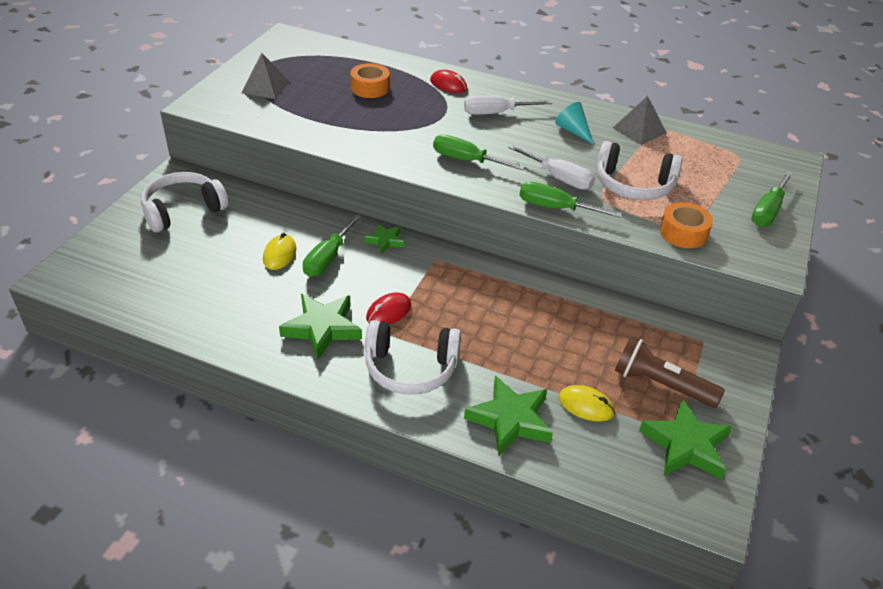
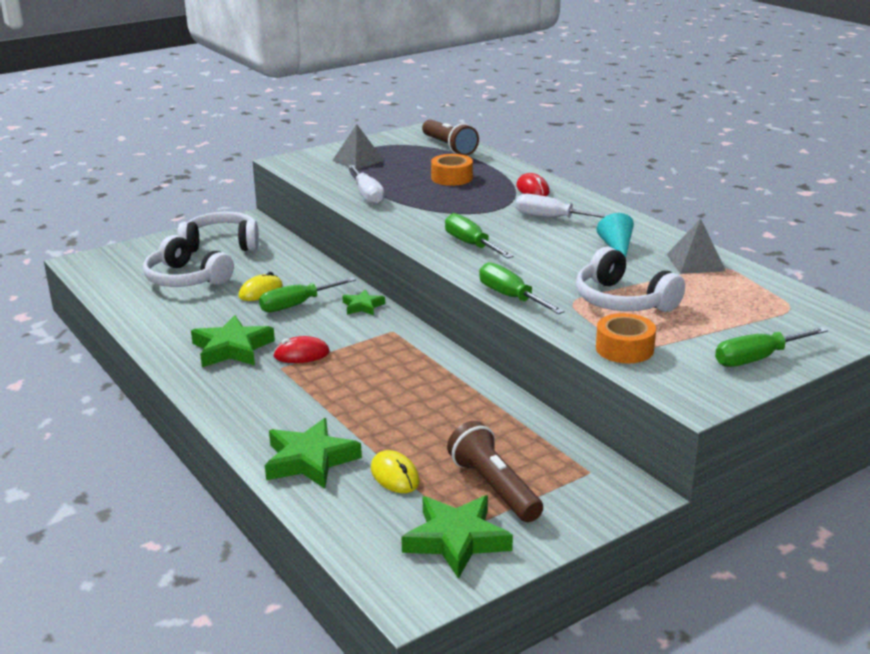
camera: 35 degrees right, 15 degrees down
(329, 52) = (449, 147): none -> brown flashlight
(410, 368) = (270, 396): white headphones -> white headphones (186, 279)
(559, 178) = (547, 277): white screwdriver -> white screwdriver (367, 195)

